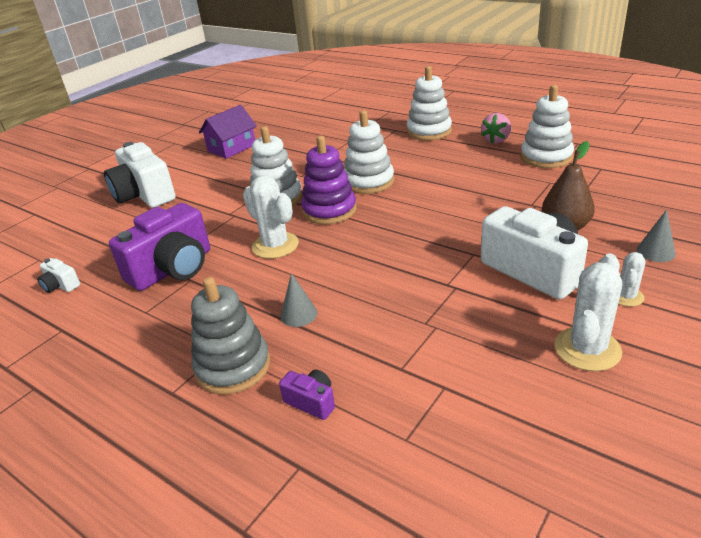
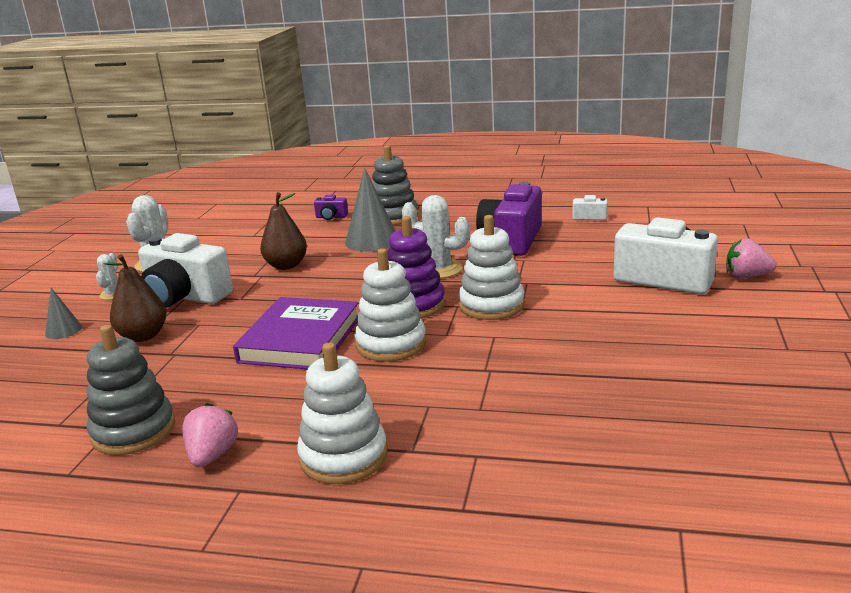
camera: 155 degrees right, 10 degrees down
(101, 186) = (746, 276): none -> pink strawberry
(232, 148) = (668, 357): purple house -> none
(298, 314) = (372, 241): grey cone -> grey cone, size x1.89
(415, 293) = (286, 265): none -> brown pear
(429, 197) = (300, 340): none -> purple book
(546, 157) = (134, 431): white stacking toy -> grey stacking toy

